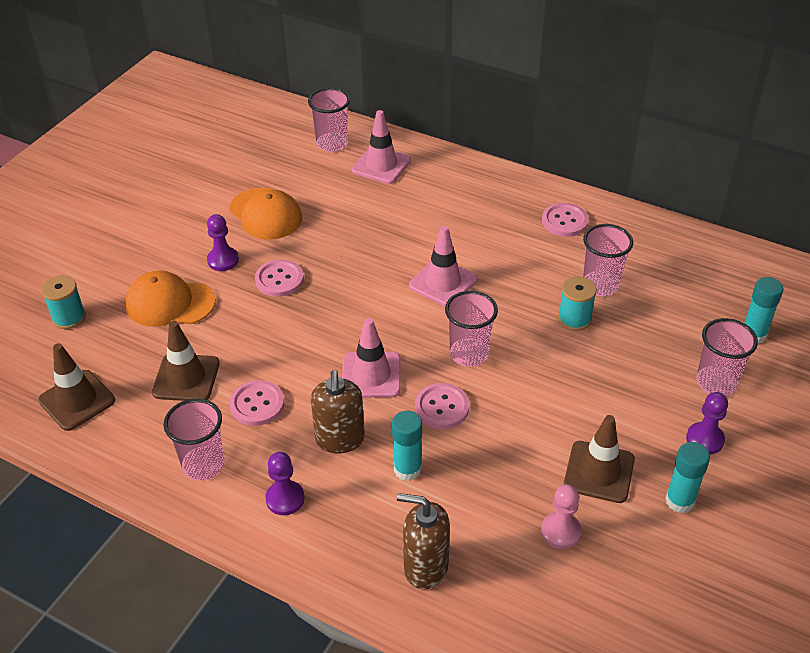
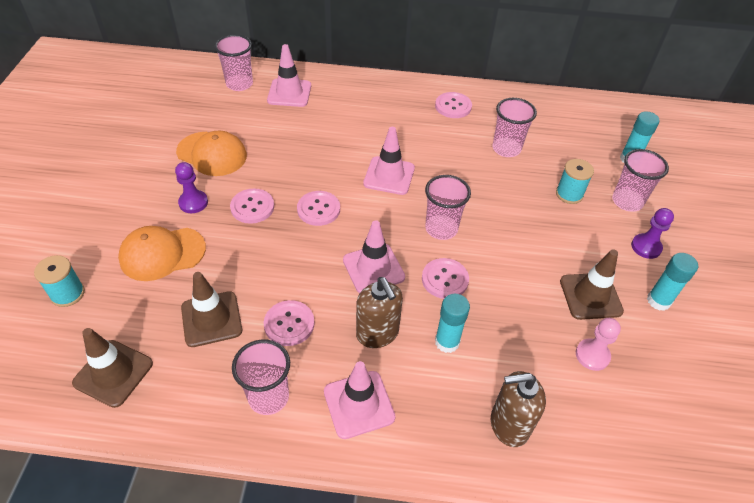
camera: 25 degrees left, 5 degrees up
(285, 499) = (359, 404): purple pawn -> pink traffic cone
(346, 299) = (318, 209): none -> pink button
(574, 319) = (503, 179): turquoise spool -> turquoise spool (569, 194)

